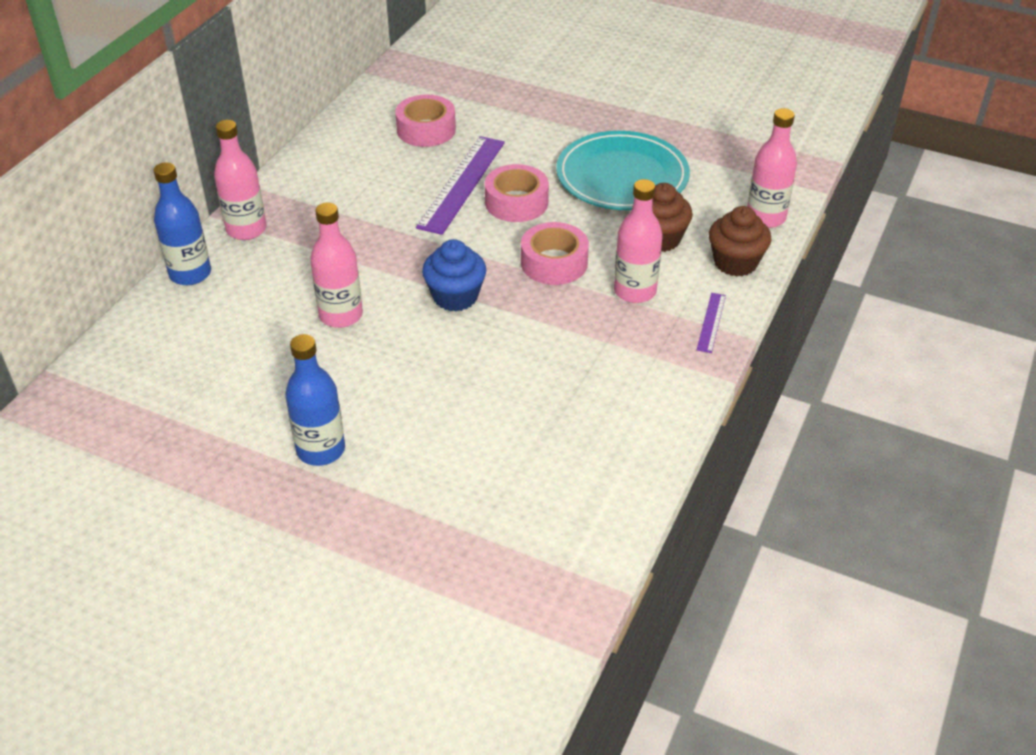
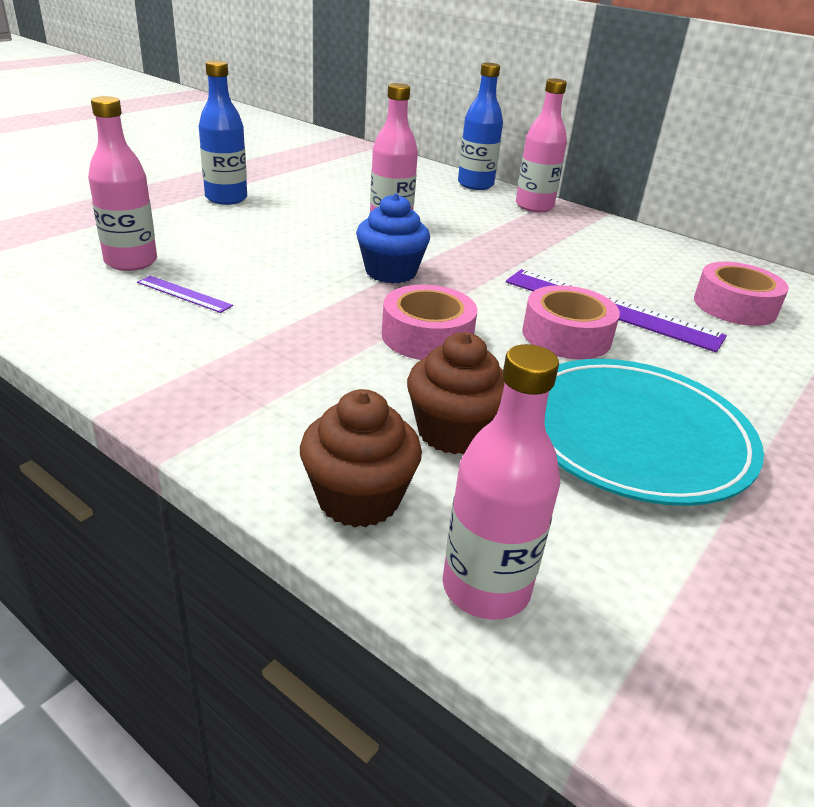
camera: 100 degrees right, 10 degrees down
(635, 291) = (338, 381): pink bottle -> pink bottle (131, 262)
(711, 322) = (229, 429): purple ruler -> purple ruler (184, 294)

